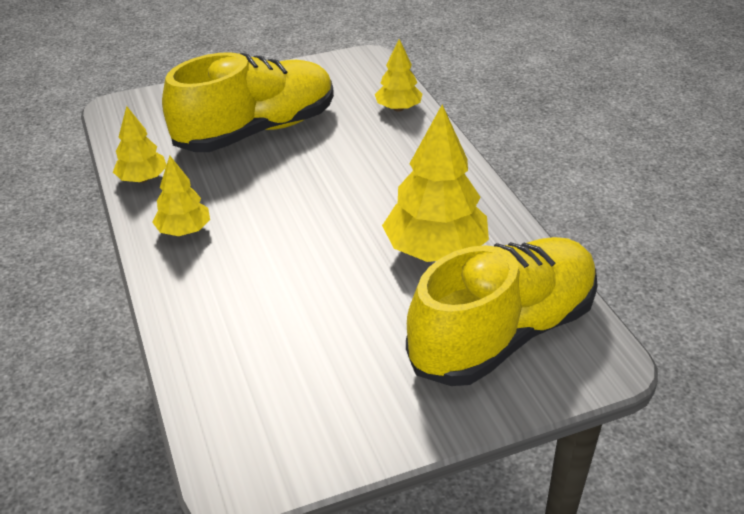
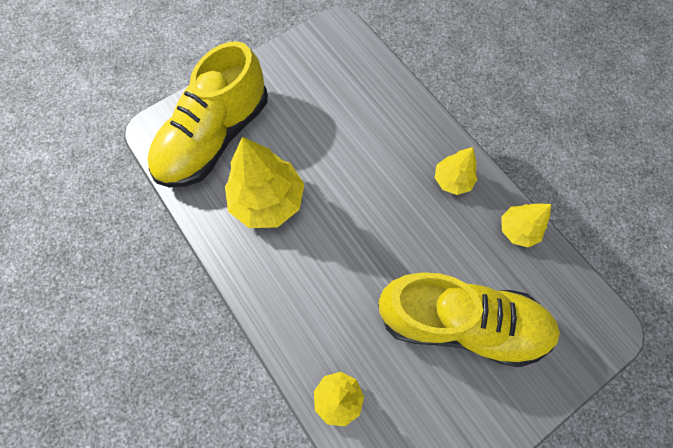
camera: 165 degrees right, 30 degrees up
(256, 131) = (459, 322): yellow shoe -> yellow shoe turned 120 degrees counterclockwise

